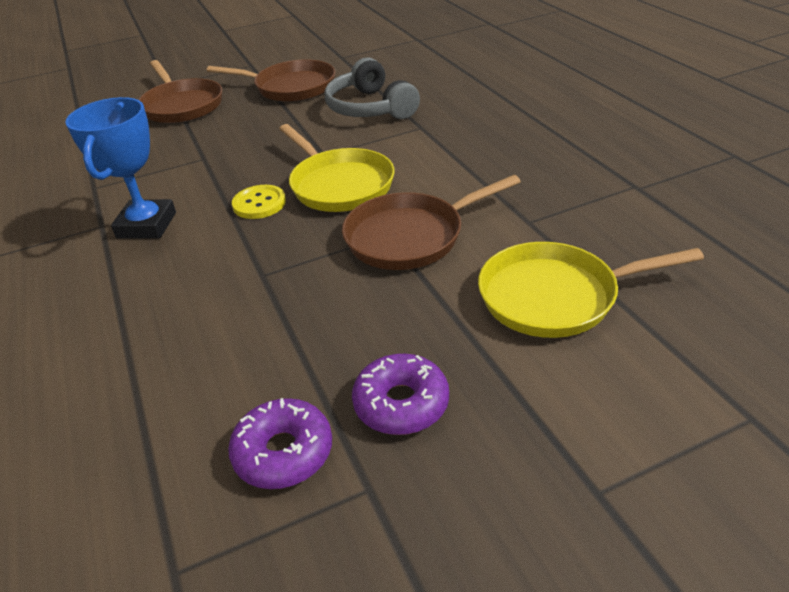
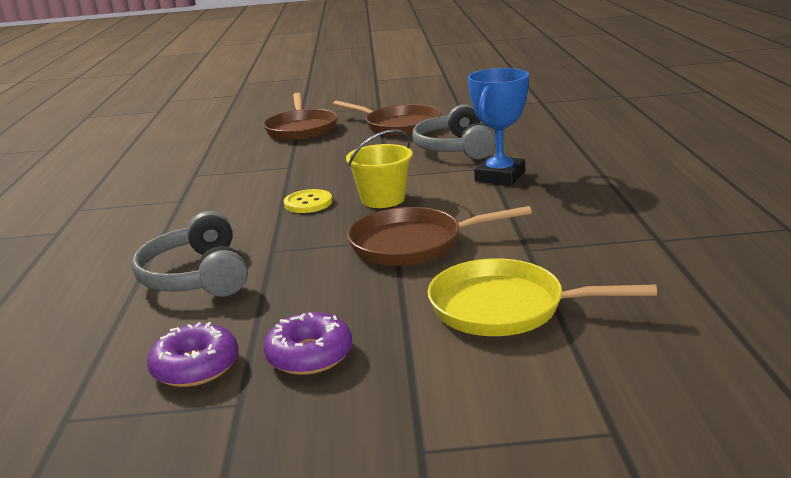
camera: 20 degrees right, 15 degrees down
(147, 225) = (213, 205): blue trophy -> blue trophy (500, 176)
(197, 328) = (197, 276): none -> grey headphones
(339, 185) = (383, 199): yellow pan -> yellow bucket

